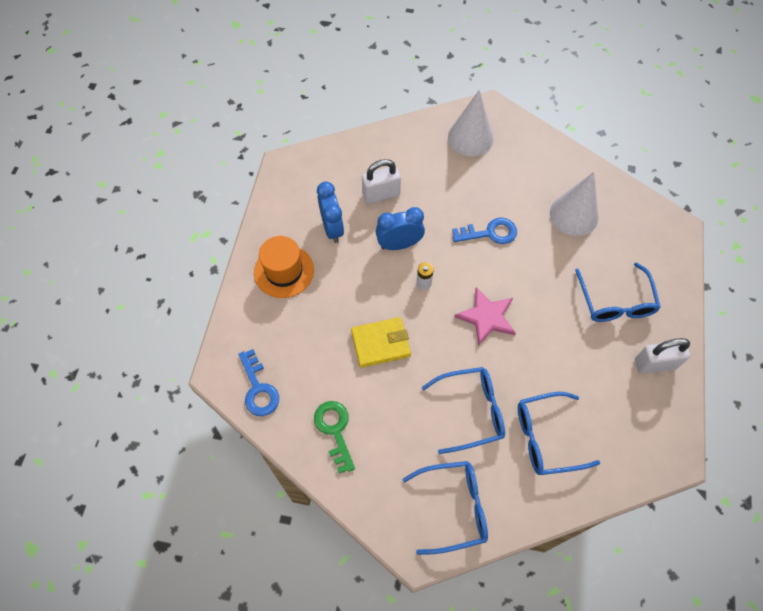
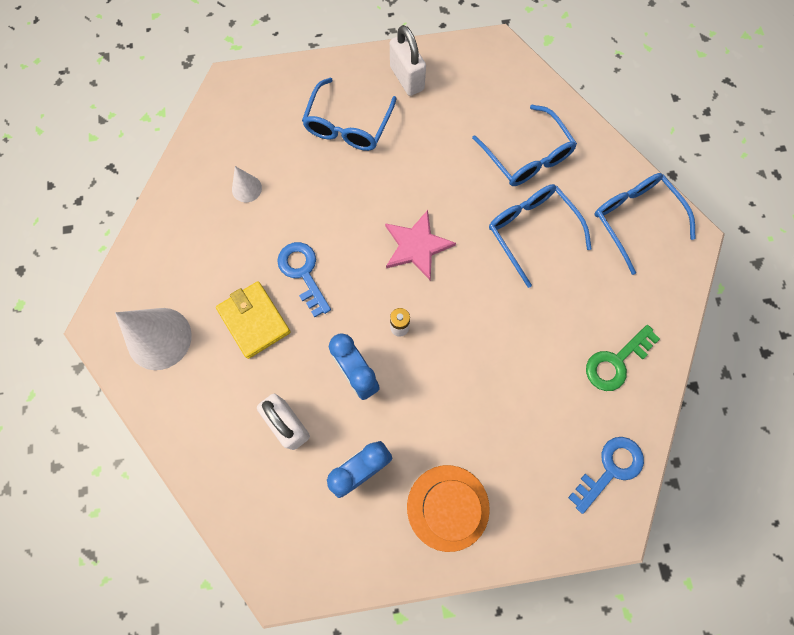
camera: 110 degrees left, 10 degrees up
(380, 343) = (496, 349): yellow wallet -> yellow wallet (254, 321)
(574, 215) = (246, 188): white cone -> white cone, size x0.50
(615, 301) = (348, 125): blue glasses -> blue glasses turned 135 degrees clockwise

